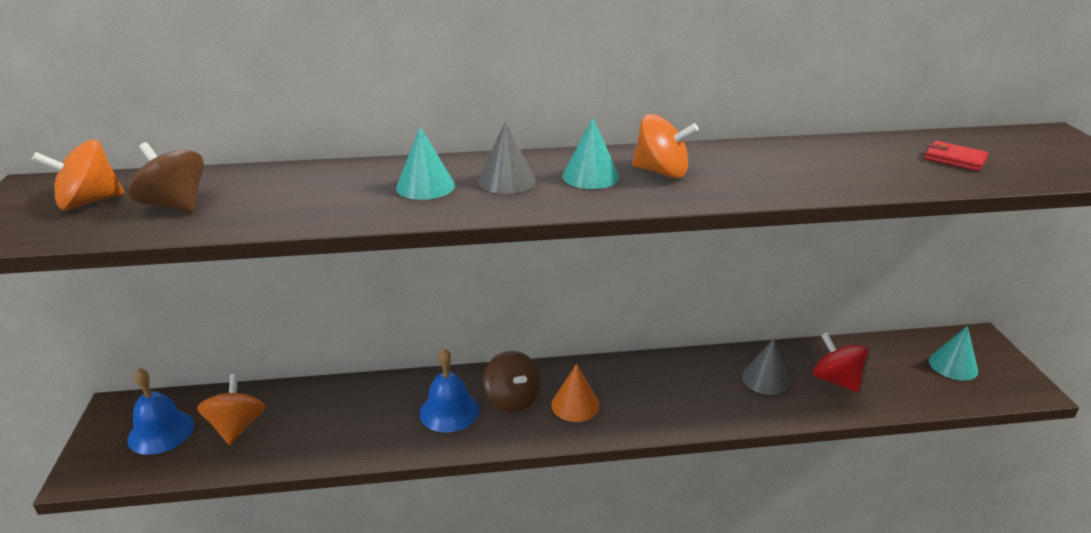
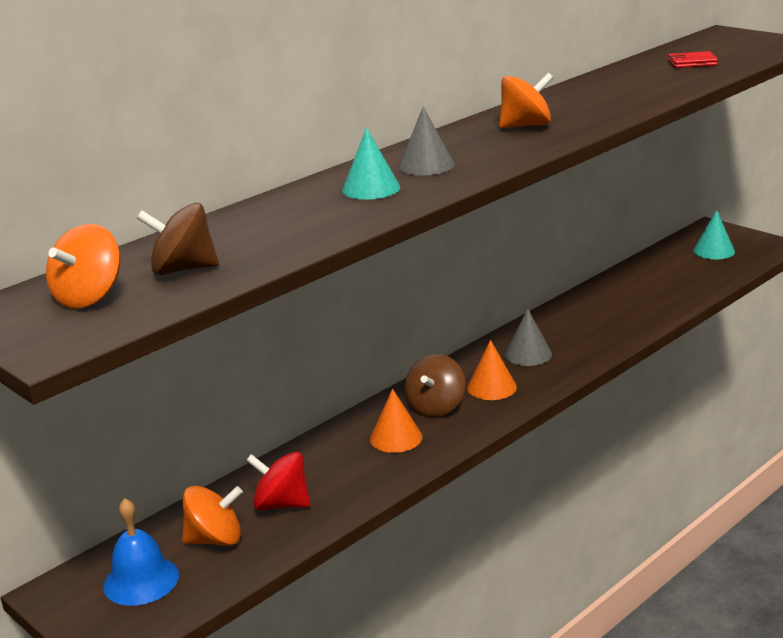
camera: 35 degrees left, 5 degrees down
(237, 427) = (215, 539): orange spinning top -> orange spinning top turned 120 degrees clockwise
(449, 411) = (396, 438): blue bell -> orange cone
(512, 399) = (436, 407): brown spinning top -> brown spinning top turned 90 degrees clockwise
(590, 176) = (482, 143): turquoise cone -> none
(765, 379) = (606, 311): grey cone -> grey cone (528, 354)
(835, 380) = (653, 291): red spinning top -> red spinning top (281, 504)

